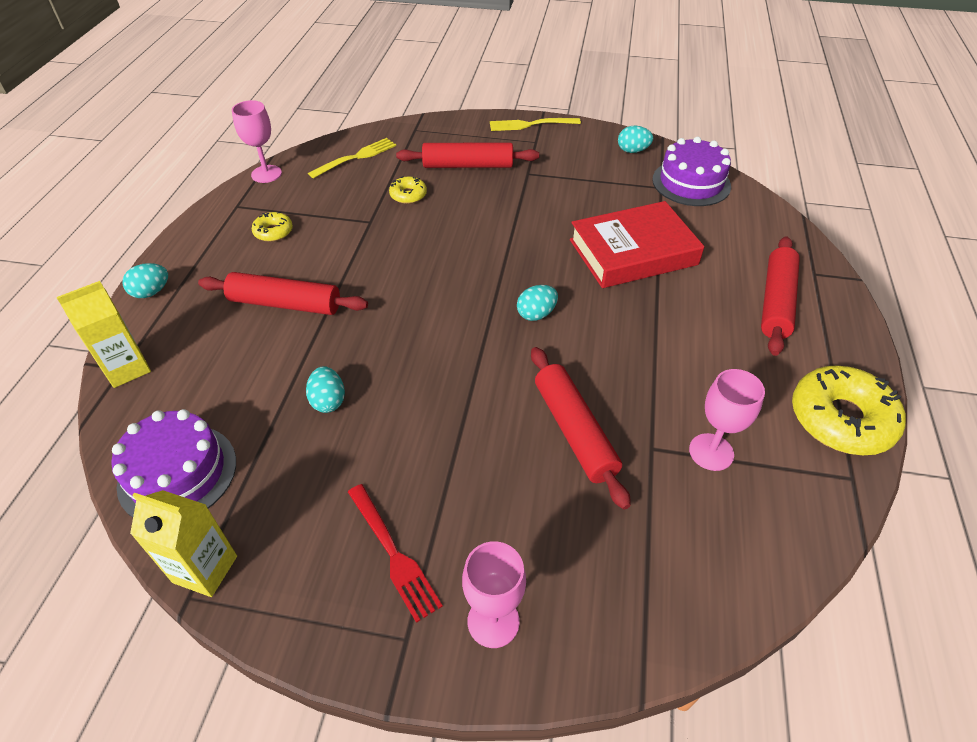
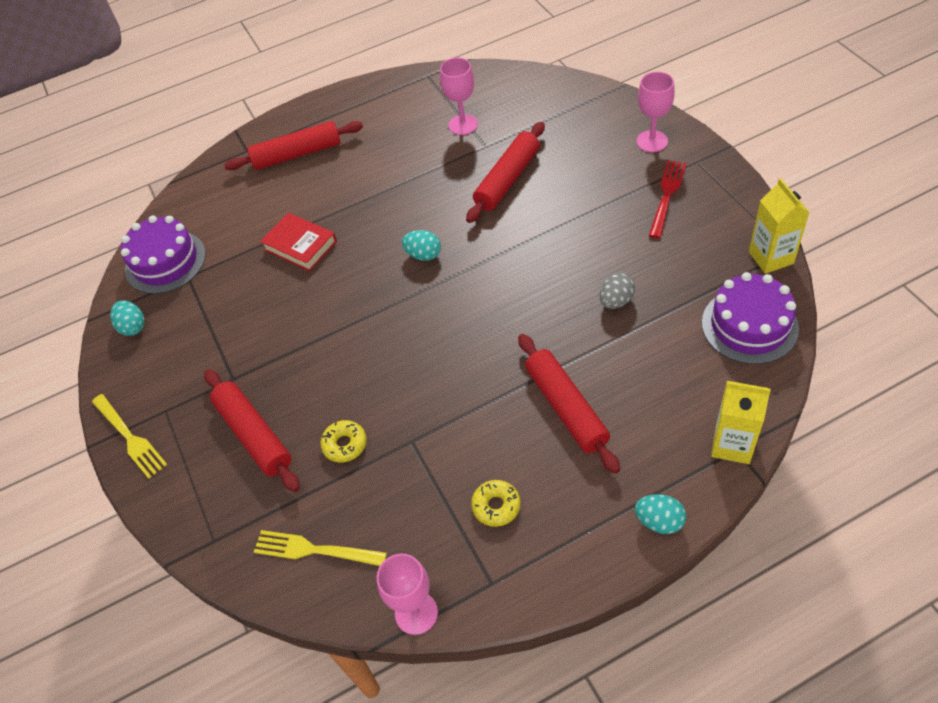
camera: 120 degrees left, 5 degrees up
(328, 401) = (616, 301): turquoise egg -> grey egg
(633, 252) = (300, 245): red book -> red book, size x0.60
(841, 419) = (386, 93): yellow donut -> none

